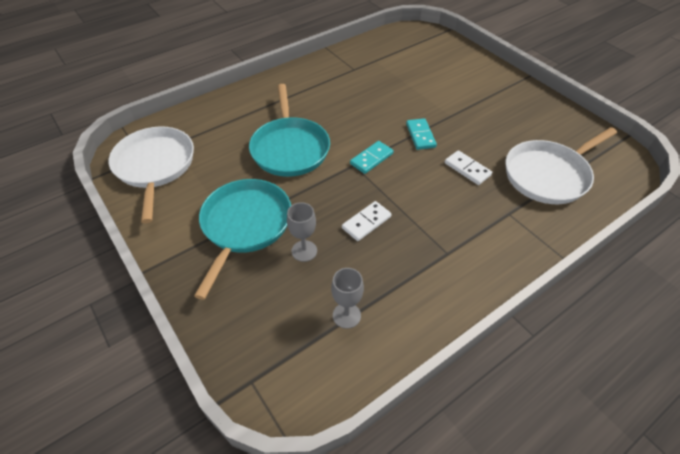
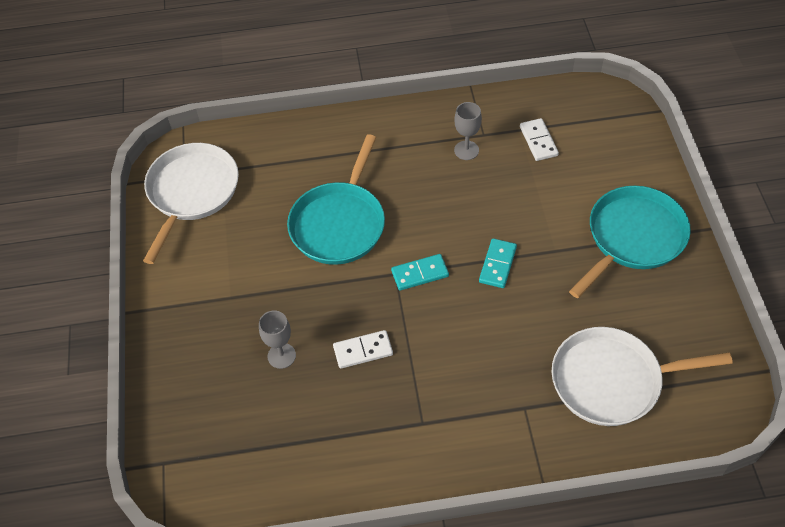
camera: 30 degrees right, 5 degrees up
(245, 225) = (241, 301): turquoise pan -> turquoise pan (633, 237)
(346, 315) = (280, 442): grey goblet -> grey goblet (466, 150)
(467, 169) = (520, 332): white domino -> white domino (538, 141)

